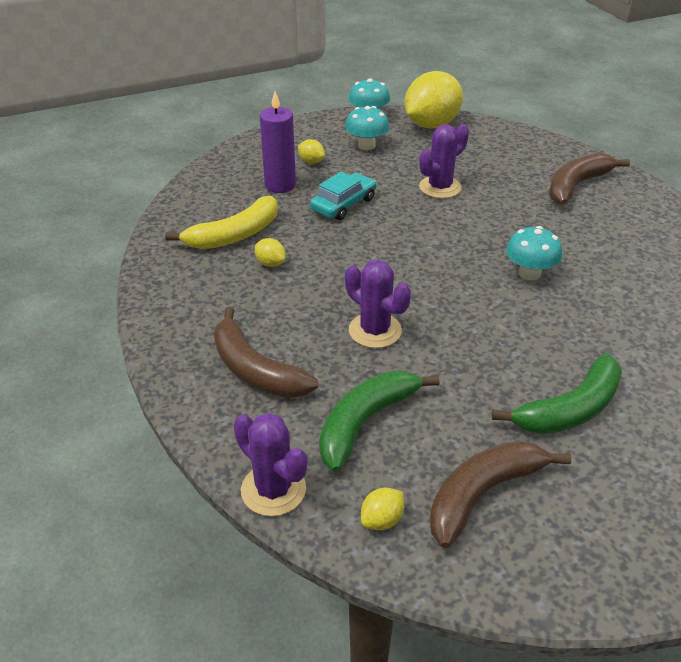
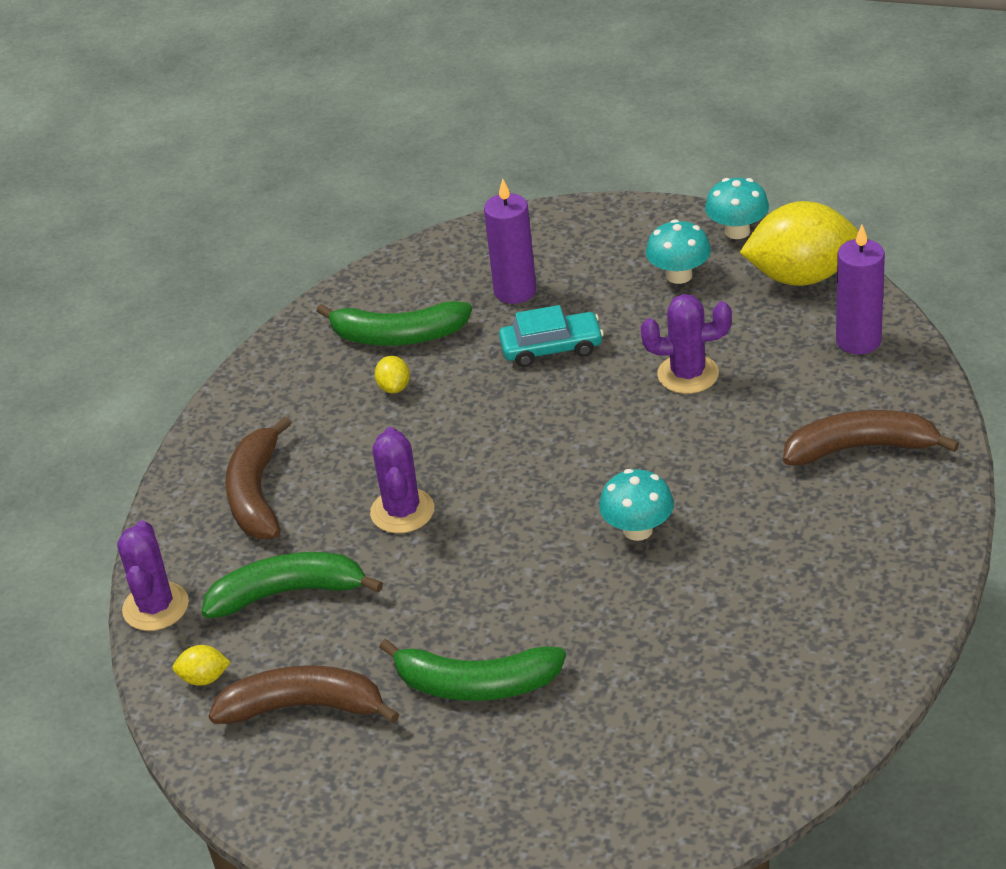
camera: 45 degrees right, 0 degrees up
(234, 235) = (398, 336): yellow banana -> green banana
(311, 161) = (587, 272): yellow lemon -> none
(501, 141) = (858, 341): none -> purple candle

